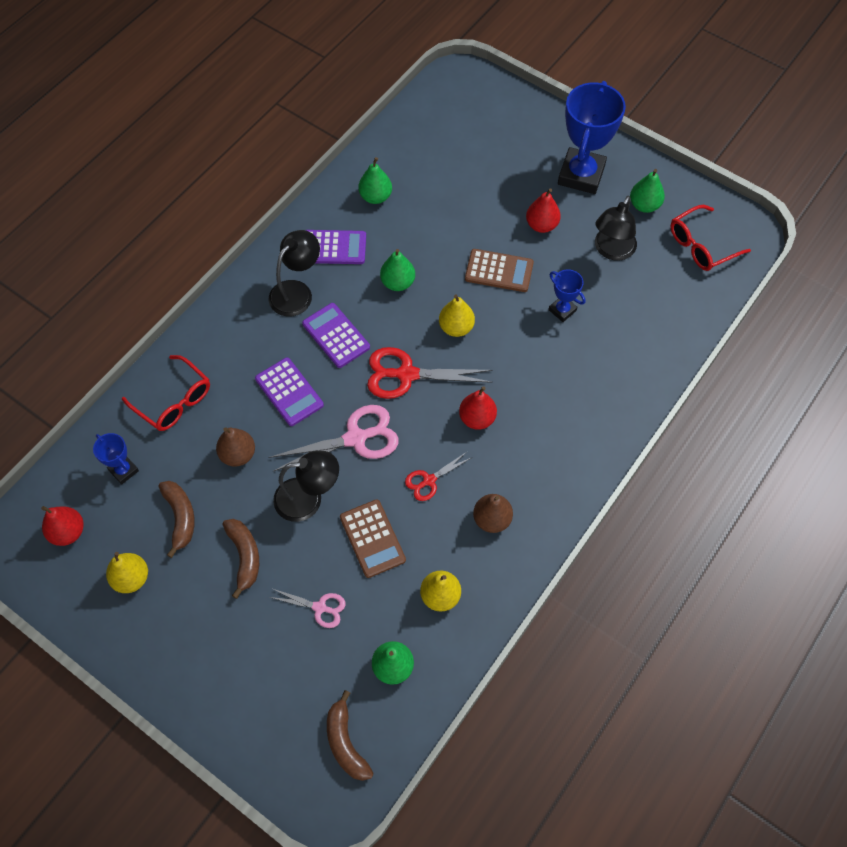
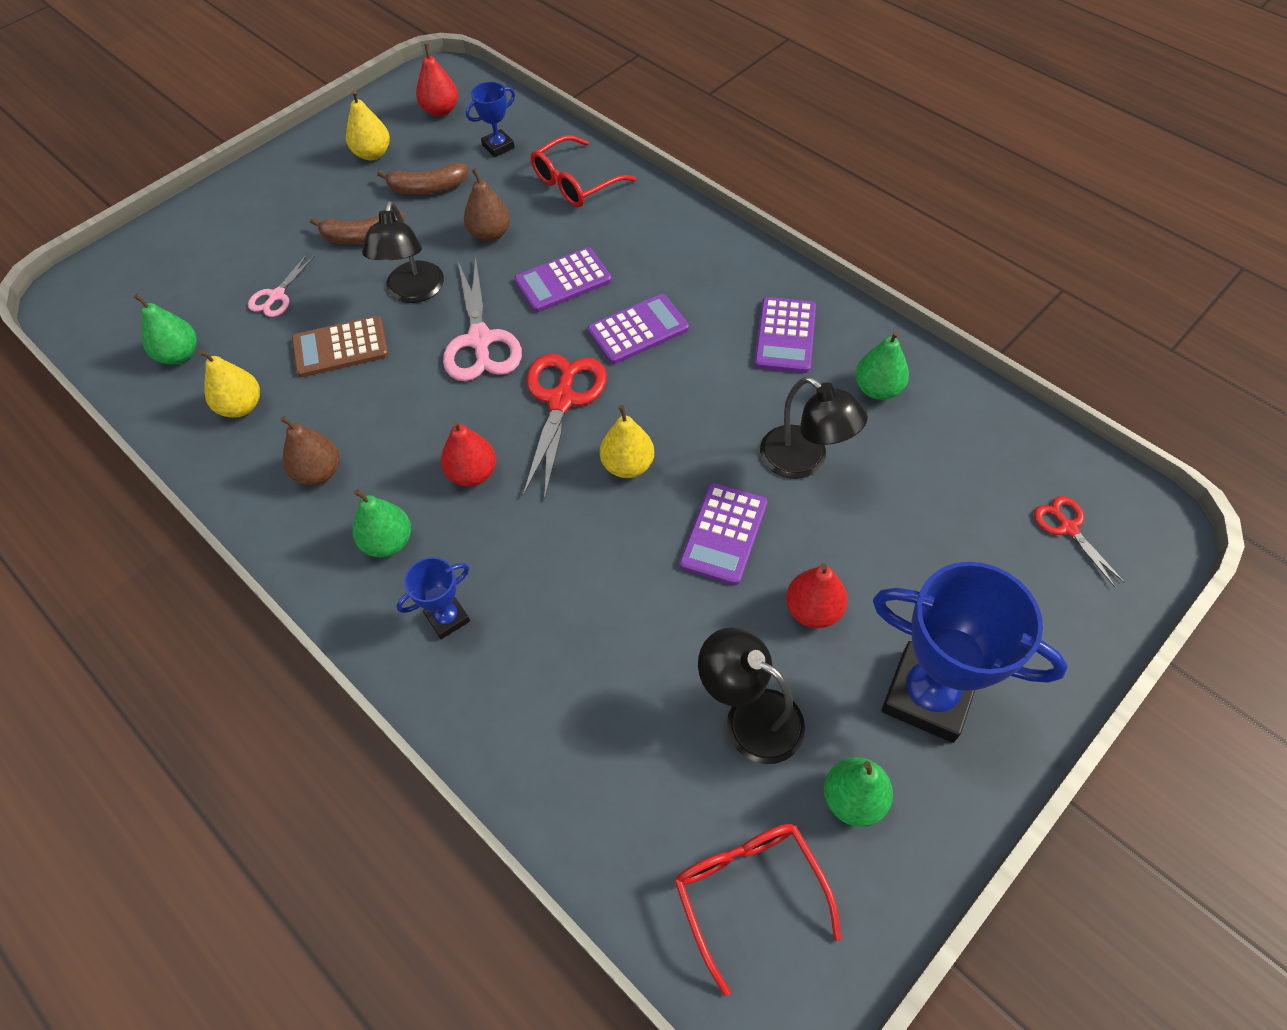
camera: 100 degrees right, 5 degrees down
(296, 292) = (714, 294): black lamp -> black lamp (804, 461)
(346, 743) = (120, 309): brown banana -> none
(398, 283) = (716, 403): green pear -> green pear (388, 542)
(429, 480) = (397, 410): red scissors -> red scissors (1068, 528)
(499, 271) = (724, 534): brown calculator -> purple calculator
(562, 310) = (636, 614): blue trophy -> blue trophy (447, 618)

